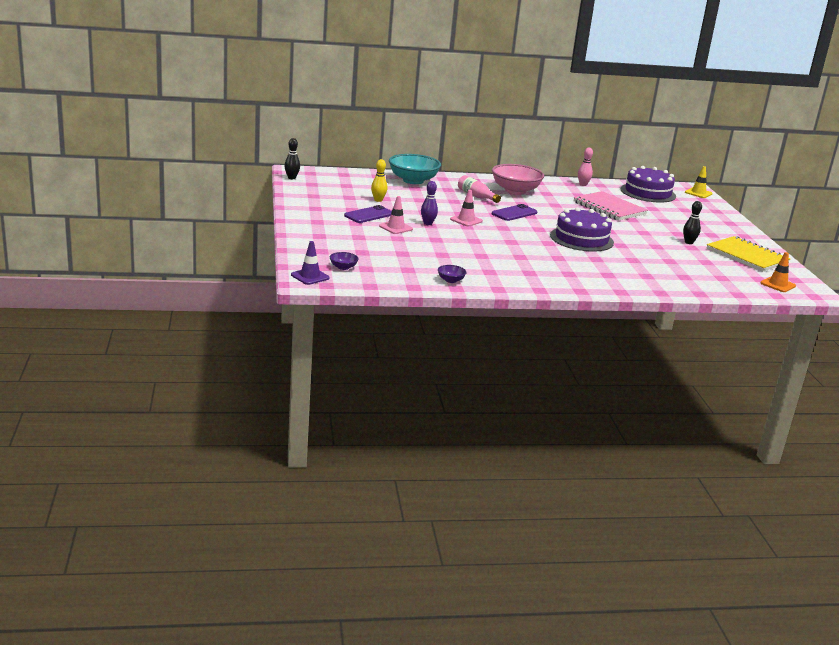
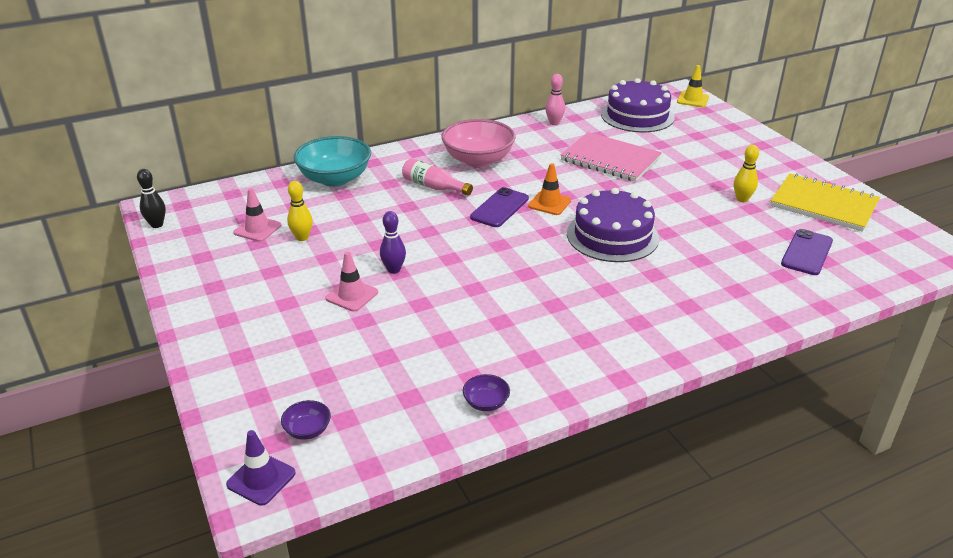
camera: 15 degrees left, 10 degrees up
(369, 215) = (301, 277): purple phone -> purple phone (806, 252)
(466, 220) = (443, 244): pink traffic cone -> pink traffic cone (257, 229)
(689, 242) = (742, 199): black bowling pin -> yellow bowling pin
(778, 284) = (896, 252): orange traffic cone -> orange traffic cone (549, 203)

